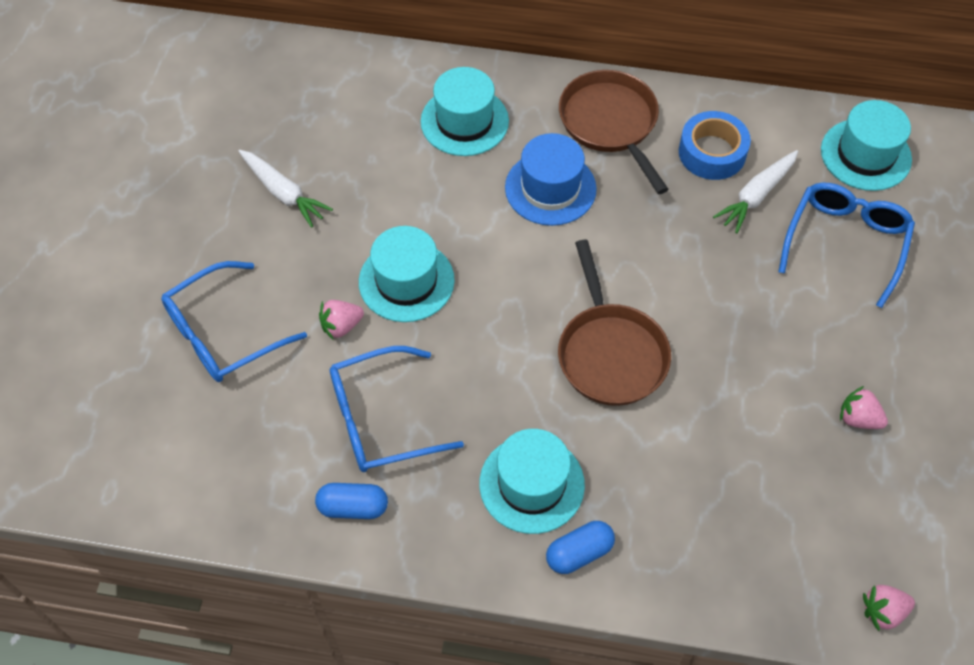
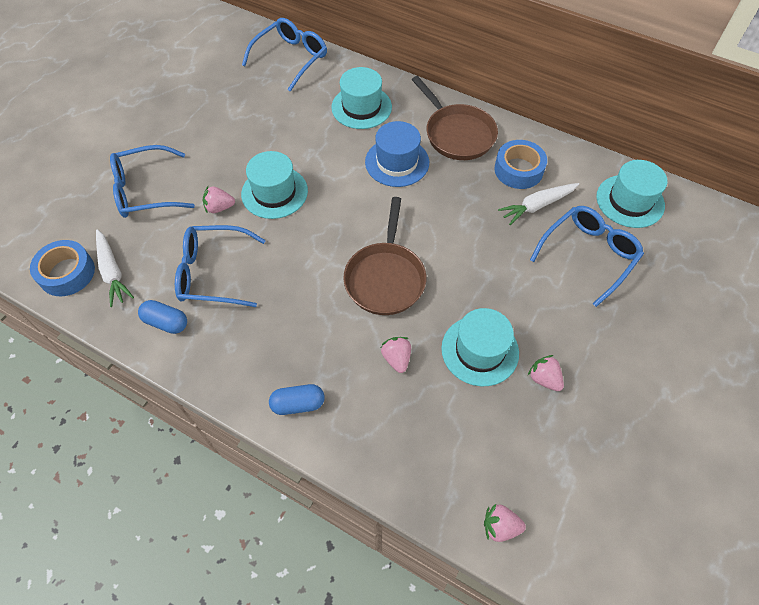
camera: 20 degrees right, 0 degrees up
(176, 486) = (67, 273): none -> blue tape
(283, 193) = (227, 119): white carrot -> white carrot (112, 272)
(328, 74) = (291, 58): none -> blue glasses
(531, 484) = (289, 346): turquoise hat -> turquoise hat (480, 350)
(611, 124) = (457, 134): brown pan -> brown pan turned 150 degrees clockwise
(673, 453) = (396, 358): none -> pink strawberry

